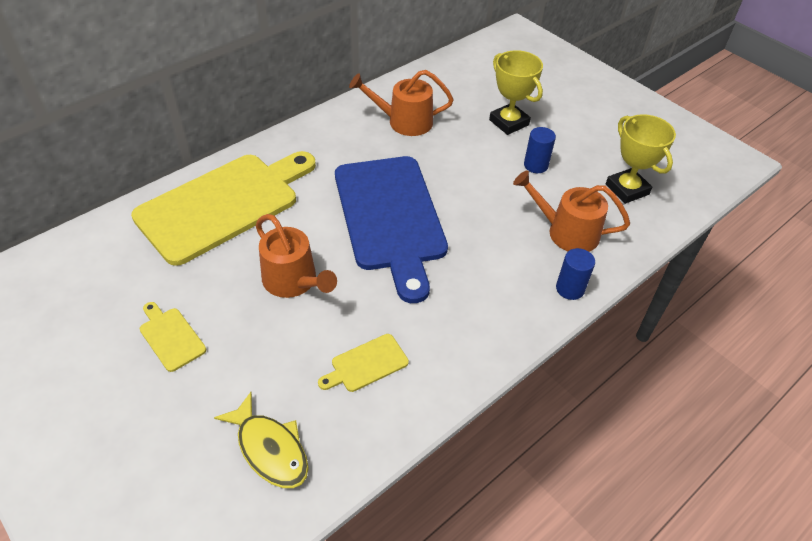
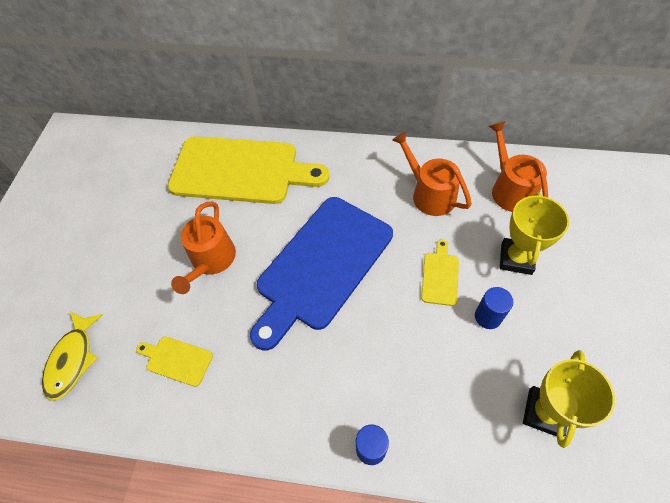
camera: 55 degrees right, 10 degrees up
(170, 337) = (116, 238): yellow cutting board -> yellow cutting board (440, 276)
(567, 232) = (434, 399): orange watering can -> orange watering can (510, 189)

